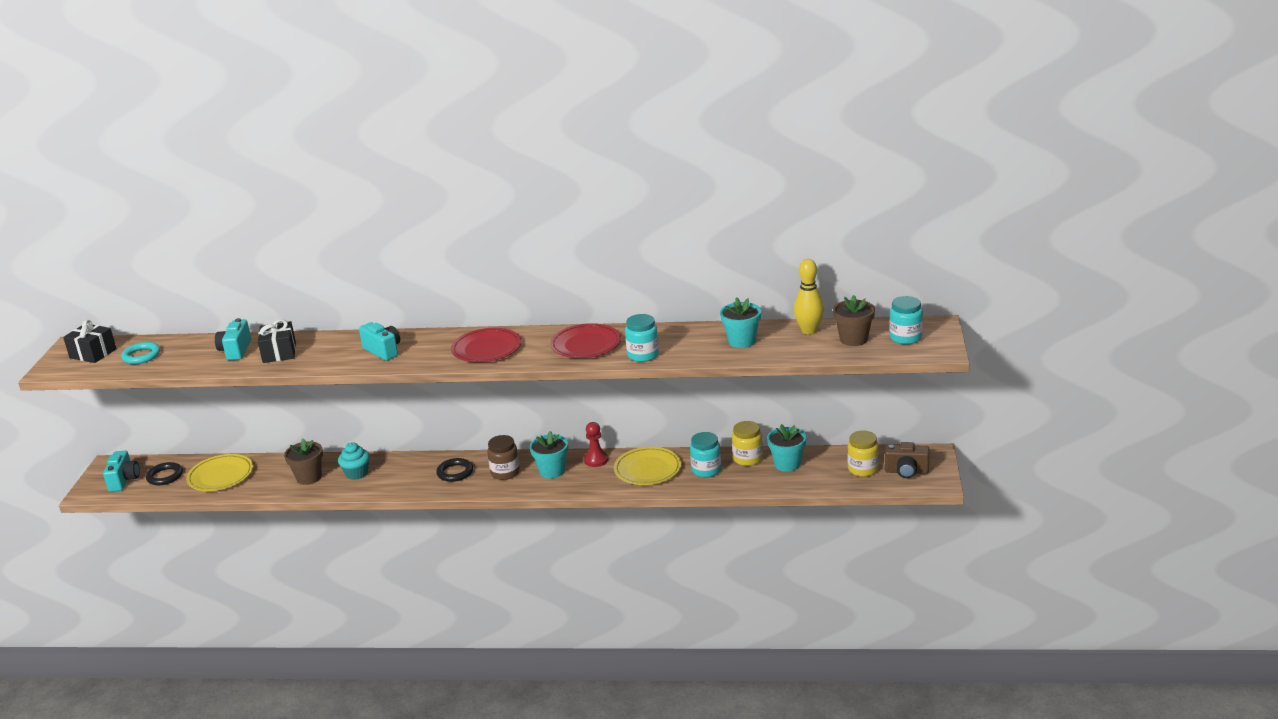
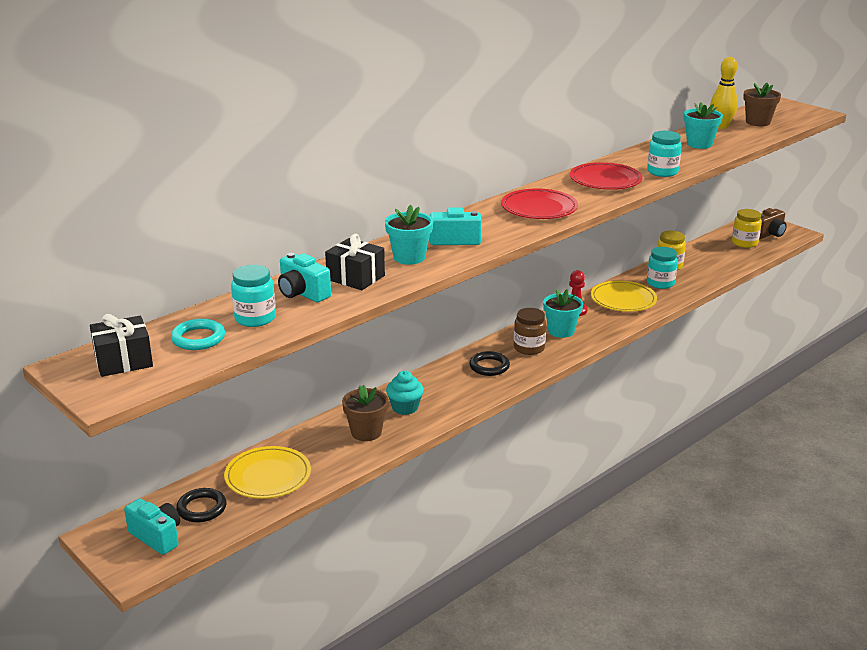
camera: 50 degrees left, 0 degrees up
(787, 464) = (698, 259): turquoise flower pot -> turquoise flower pot (409, 257)
(905, 338) = (781, 113): turquoise jar -> turquoise jar (255, 318)

